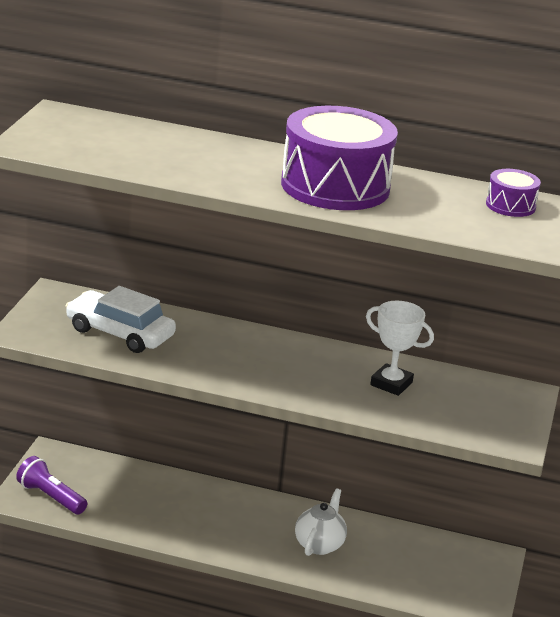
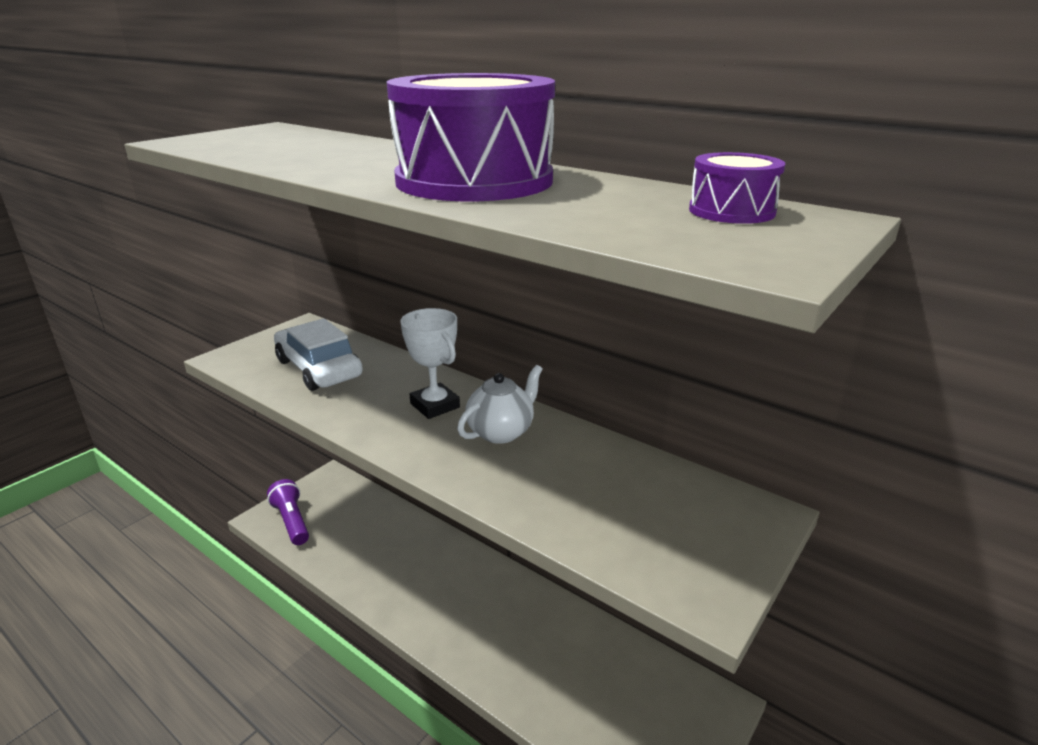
camera: 25 degrees right, 0 degrees up
(319, 544) = (511, 635): white teapot -> white teapot (501, 432)
(391, 384) = (572, 470): white trophy -> white trophy (435, 405)

